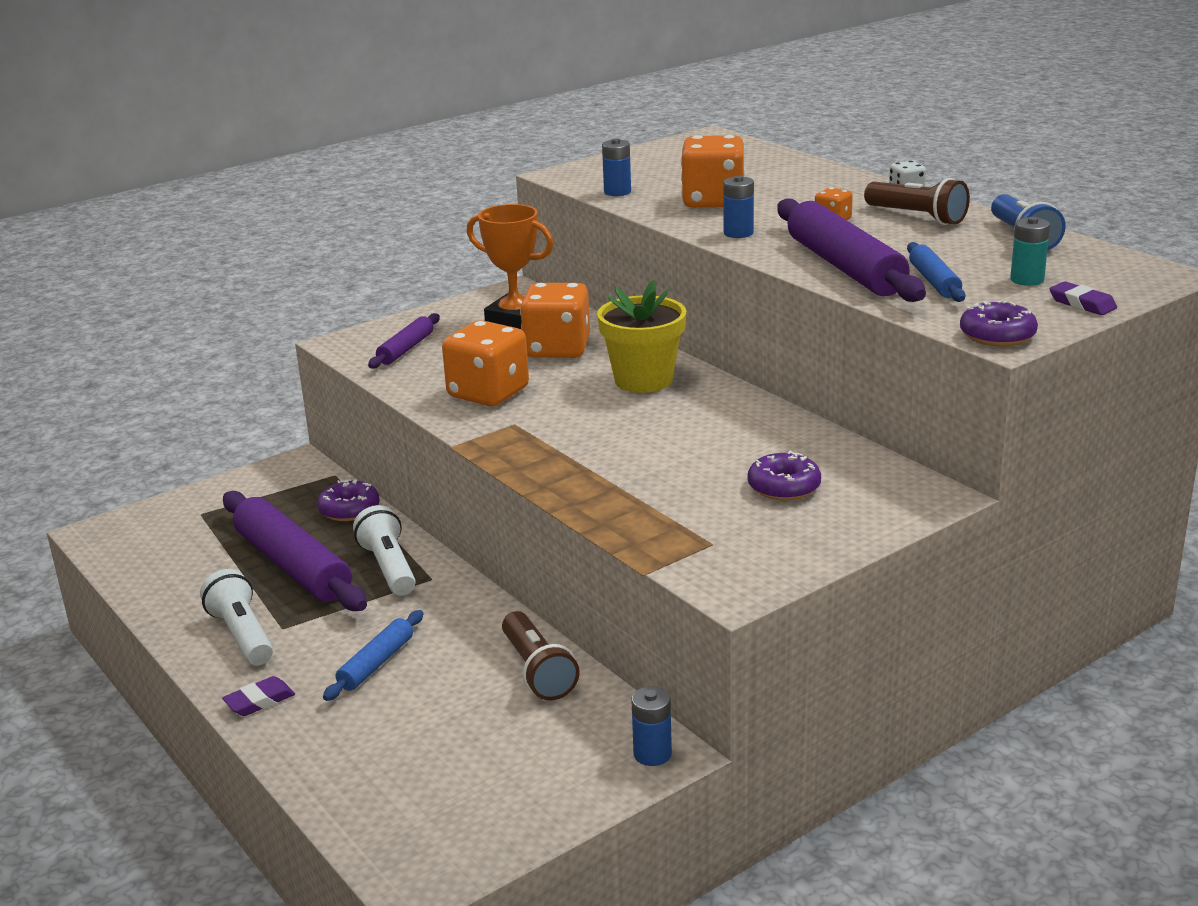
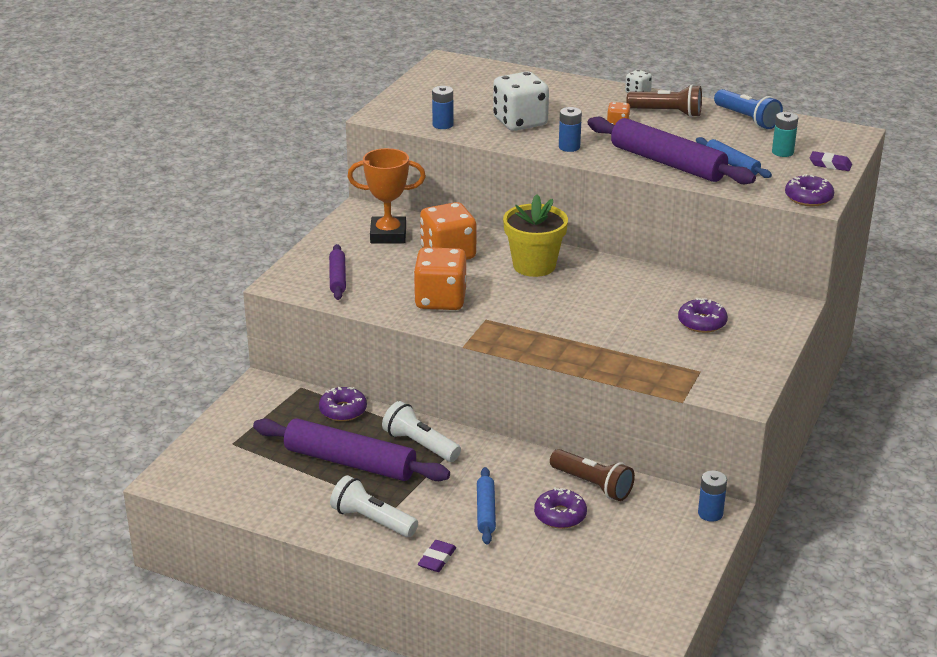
camera: 30 degrees left, 5 degrees up
(457, 695) = (560, 515): none -> purple donut
(713, 201) = (520, 122): orange dice -> white dice

